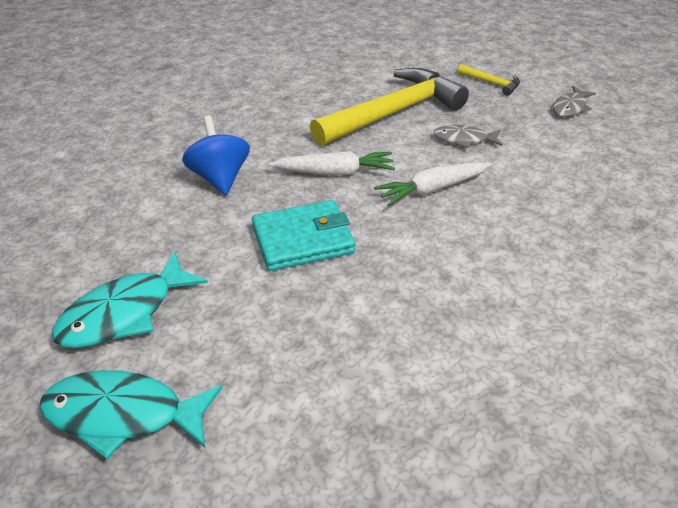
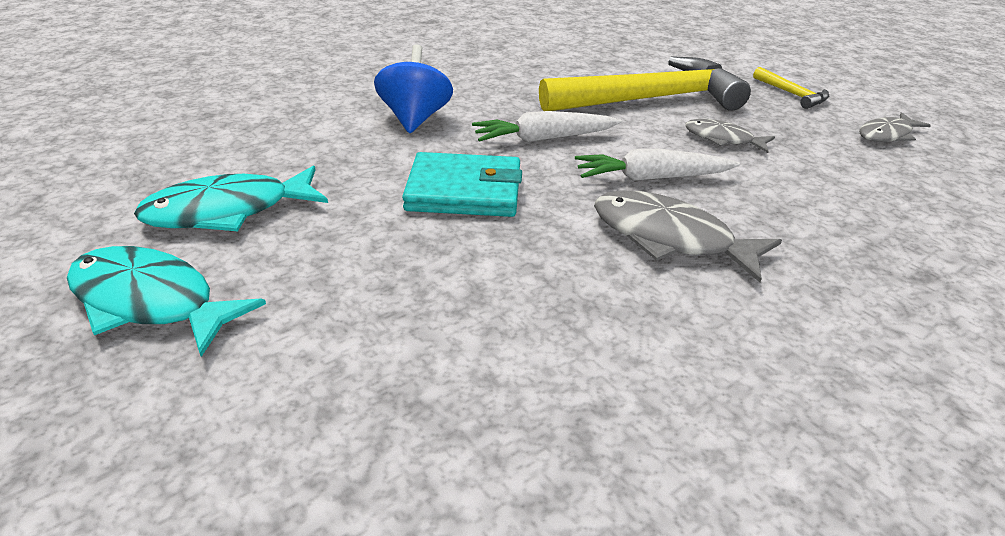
camera: 20 degrees right, 5 degrees down
(334, 172) = (544, 139): white carrot -> white carrot turned 150 degrees clockwise
(471, 240) = (669, 238): none -> grey fish

